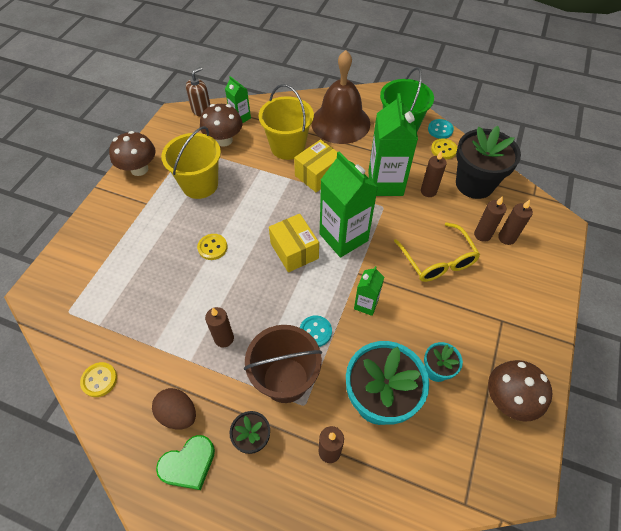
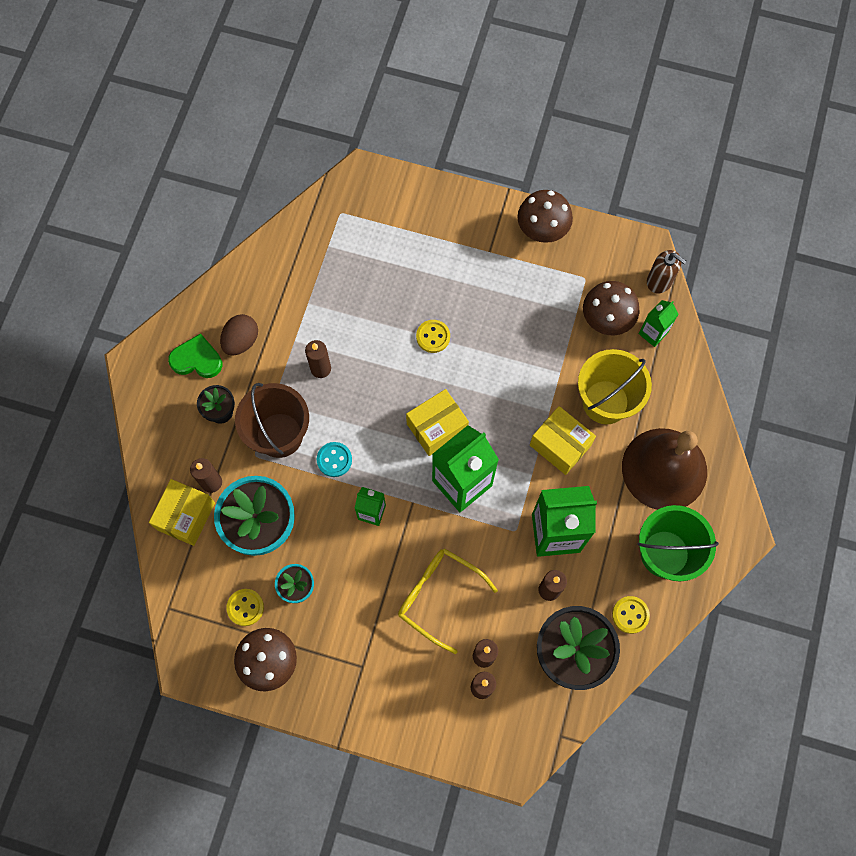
camera: 85 degrees right, 15 degrees up
(99, 380) = (271, 263): yellow button -> yellow button (245, 607)
(188, 464) = (197, 359): green heart -> green heart turned 135 degrees clockwise
(200, 184) = (525, 305): yellow bucket -> none
(365, 481) = (186, 516): none -> yellow box
(437, 260) = (438, 596): yellow glasses -> yellow glasses turned 60 degrees clockwise
(440, 130) = (671, 612): turquoise button -> none

